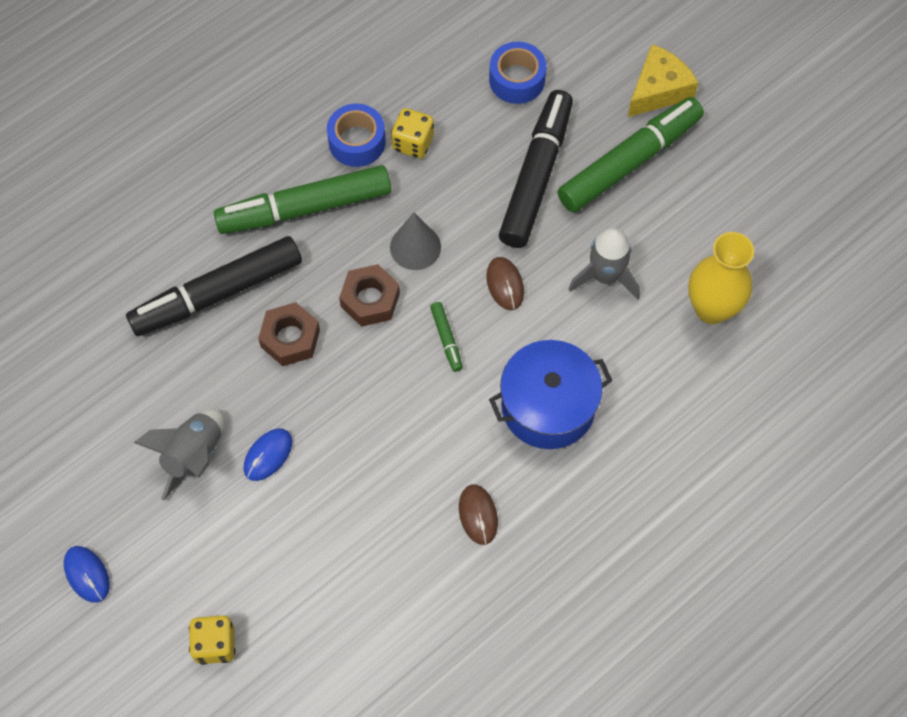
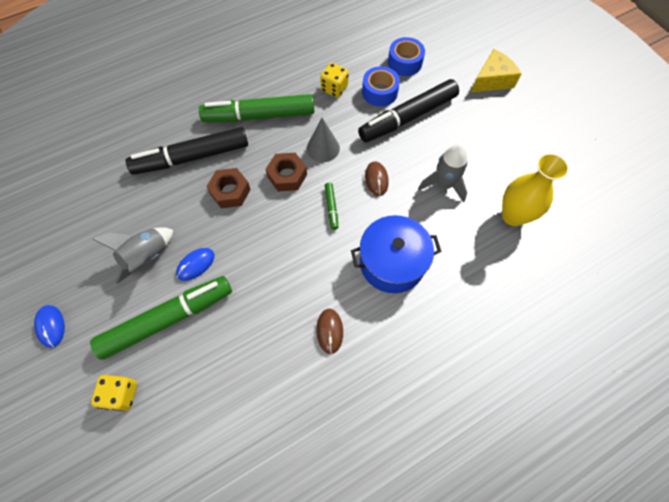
camera: 10 degrees right, 0 degrees up
(357, 142) = (300, 83): blue tape -> blue tape (379, 92)
(536, 176) = (407, 117): black marker -> black marker turned 150 degrees counterclockwise
(629, 162) = (468, 118): green marker -> green marker (168, 319)

